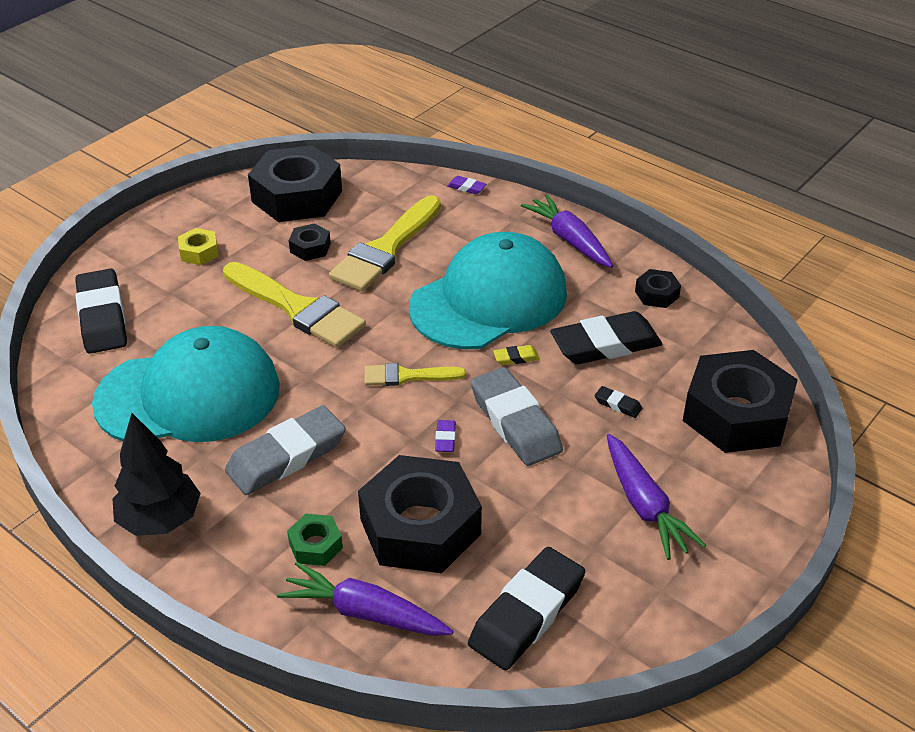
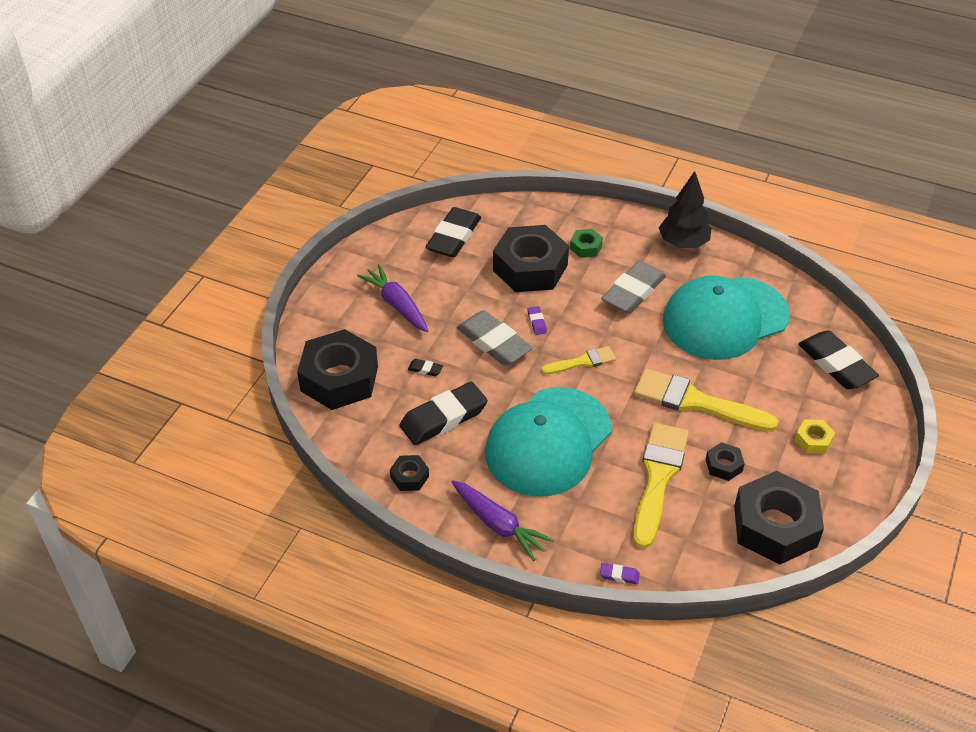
camera: 165 degrees right, 5 degrees up
(365, 613) = (541, 222): purple carrot -> none
(516, 358) = (509, 392): yellow eraser -> none

